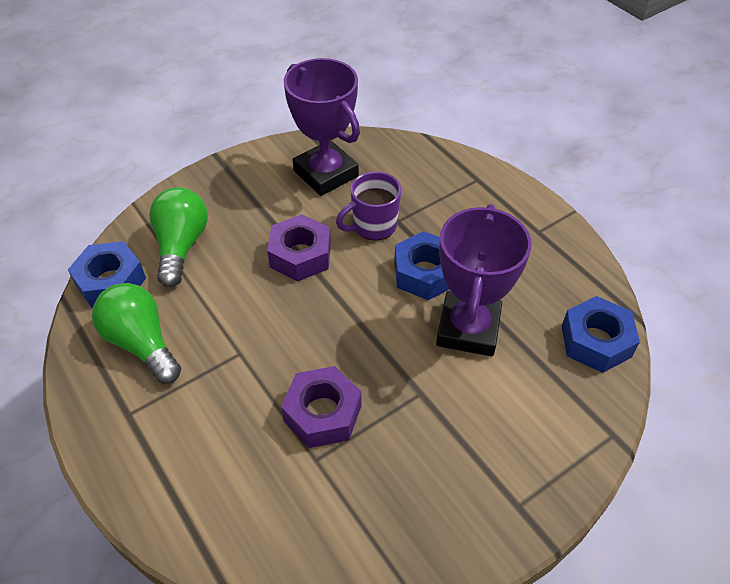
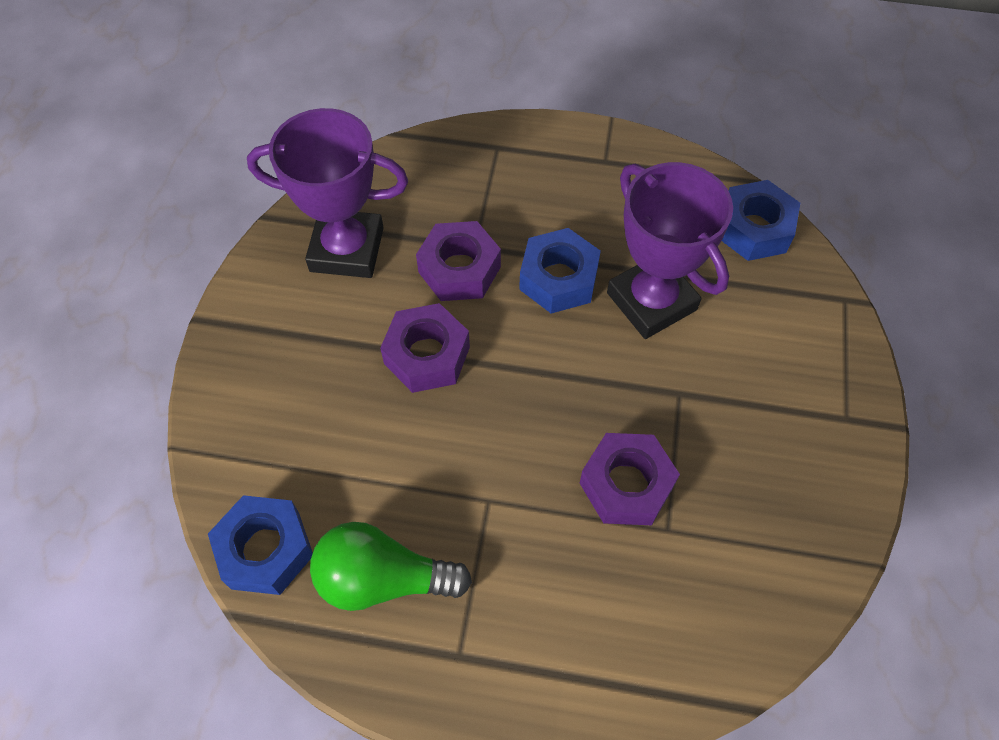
camera: 45 degrees left, 10 degrees up
(181, 246) = (292, 447): green light bulb -> none
(373, 226) = (459, 269): purple mug -> purple nut

